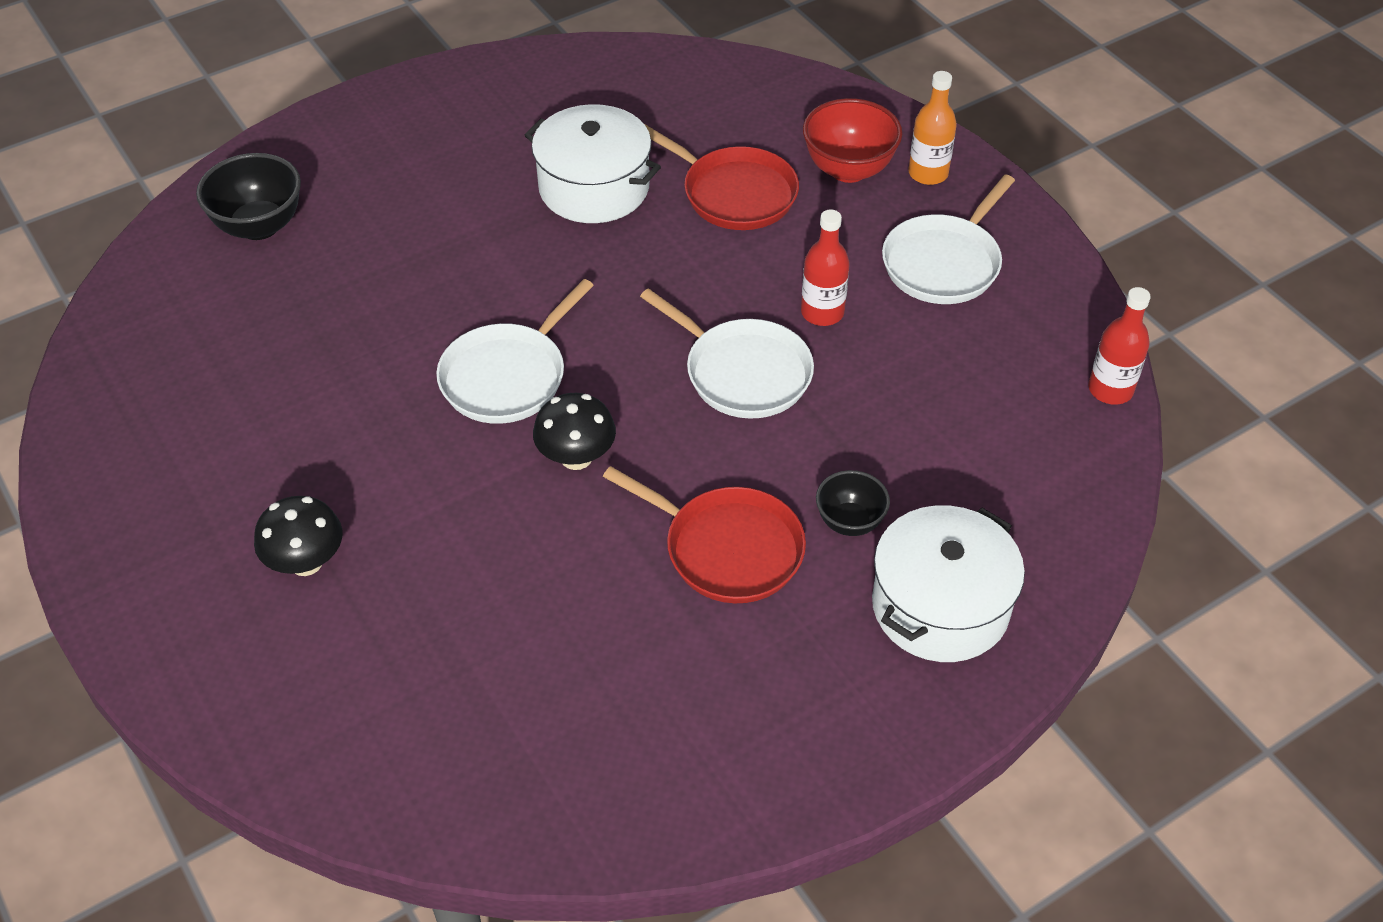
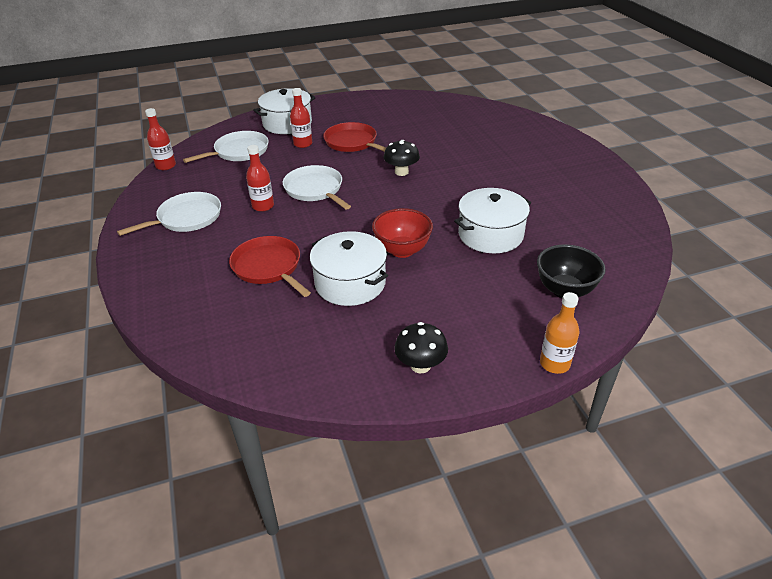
camera: 165 degrees left, 10 degrees down
(306, 562) = (517, 156): black mushroom -> black mushroom (420, 365)
(374, 314) = (490, 235): none -> white pot
(507, 376) = (425, 201): white pan -> white pan (239, 151)
(848, 169) = (193, 271): red bowl -> red bowl (402, 250)
(849, 522) = (303, 144): black bowl -> red bottle
(928, 173) = (151, 262): orange bottle -> orange bottle (554, 363)

